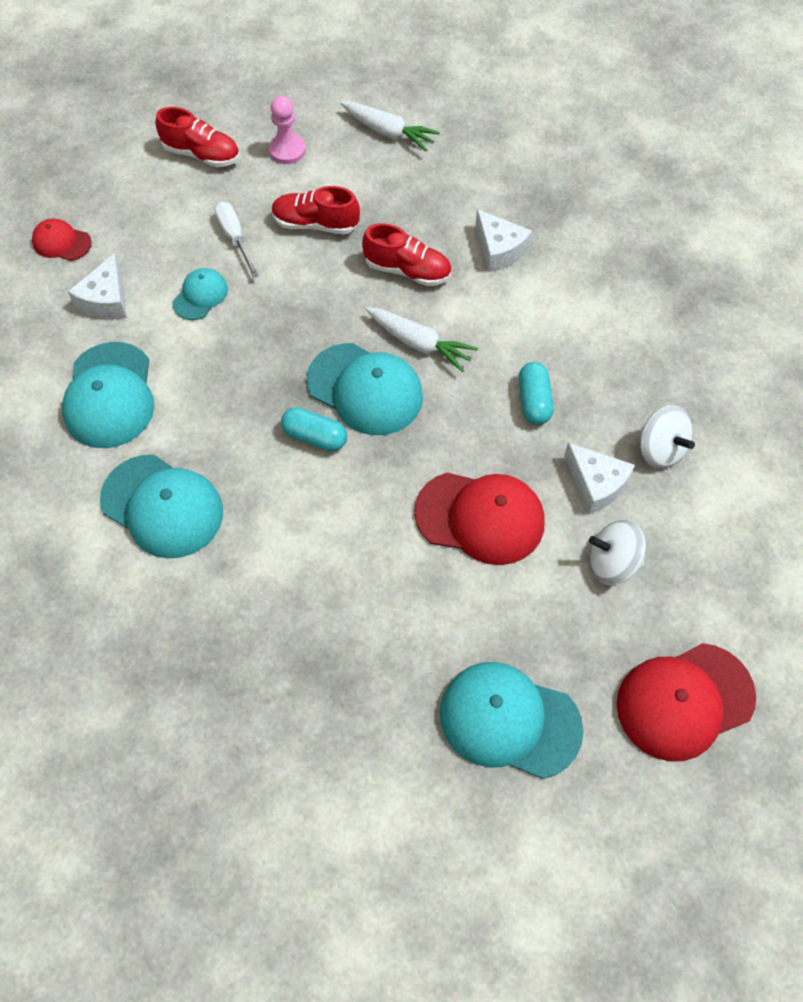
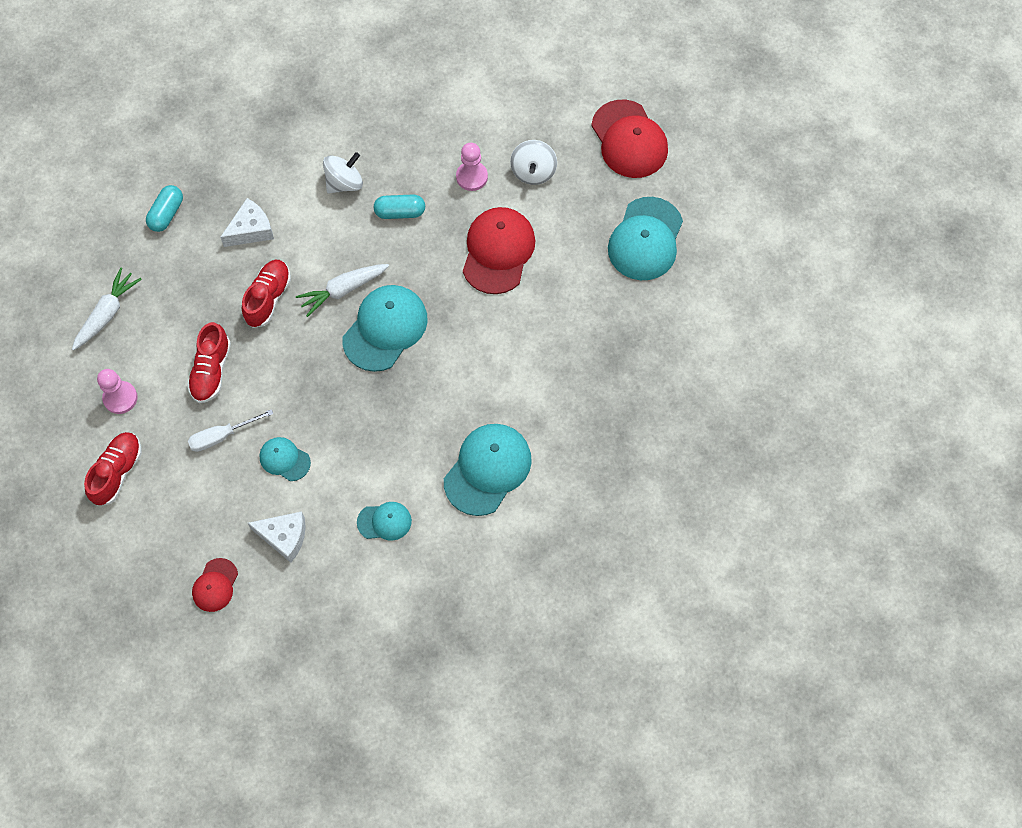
camera: 90 degrees left, 5 degrees up
(109, 396) = (384, 521): turquoise cap -> turquoise cap, size x0.53
(315, 437) = (428, 363): turquoise capsule -> turquoise capsule (166, 214)
(419, 344) = (343, 290): white carrot -> white carrot turned 150 degrees counterclockwise
(596, 484) = (472, 177): white cheese -> pink pawn
(660, 449) = (444, 134): white spinning top -> white spinning top (344, 183)

